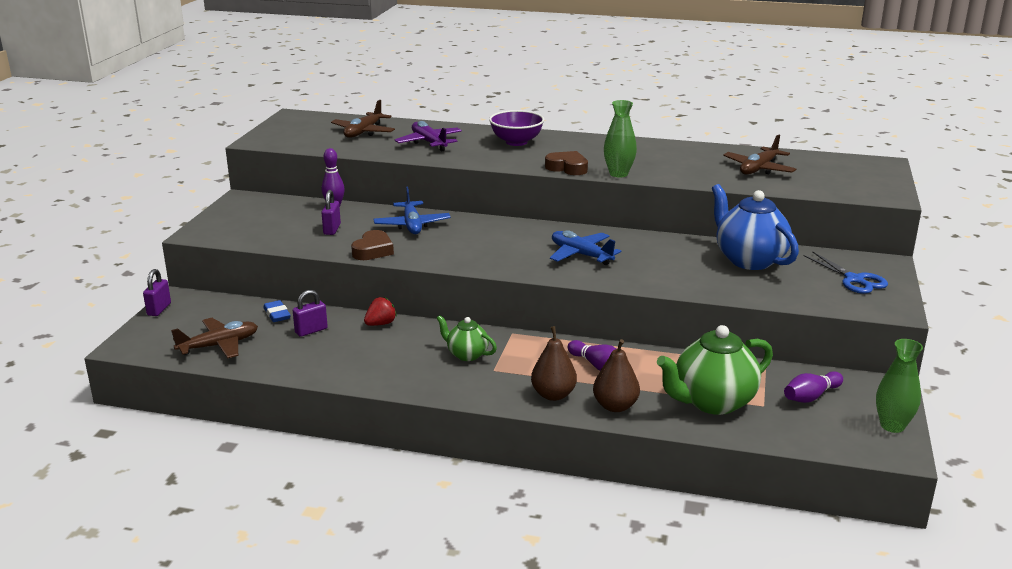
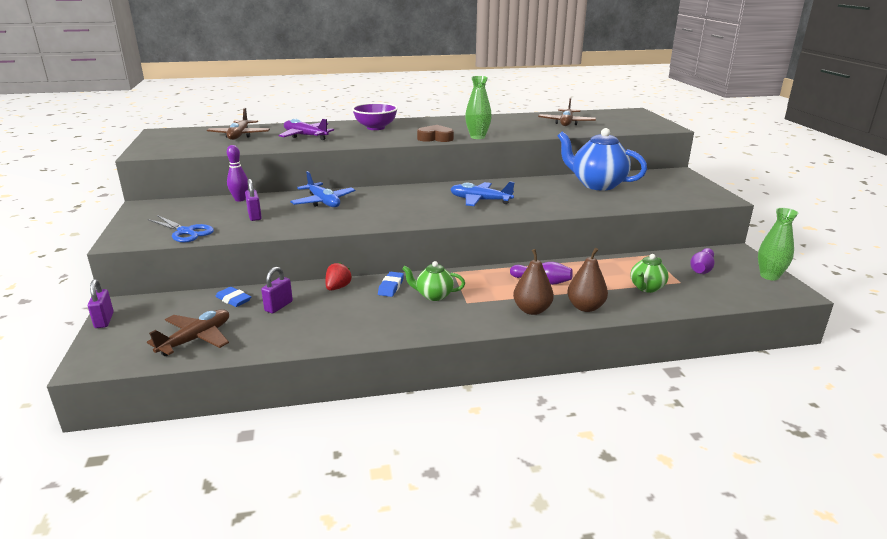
camera: 25 degrees left, 0 degrees up
(373, 250) = (308, 225): brown heart -> none
(432, 335) = (391, 287): none -> blue eraser
(712, 402) = (646, 288): green teapot -> green teapot, size x0.54
(854, 280) = (675, 185): blue scissors -> blue scissors (185, 232)

